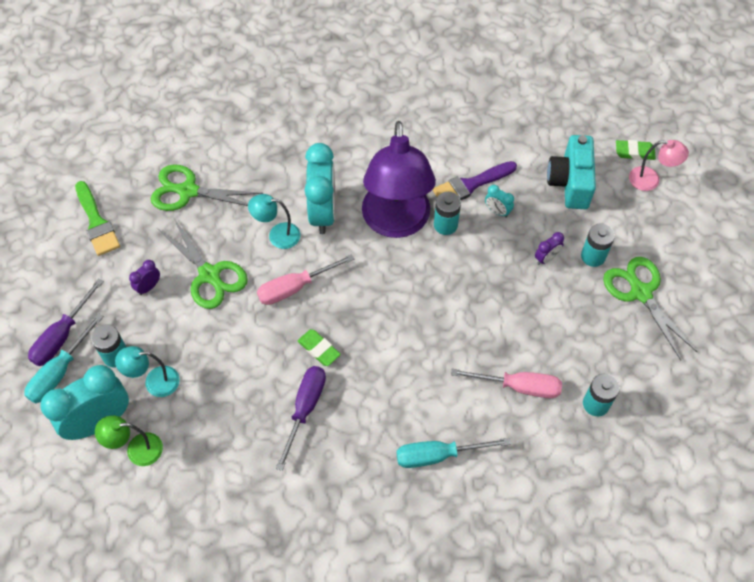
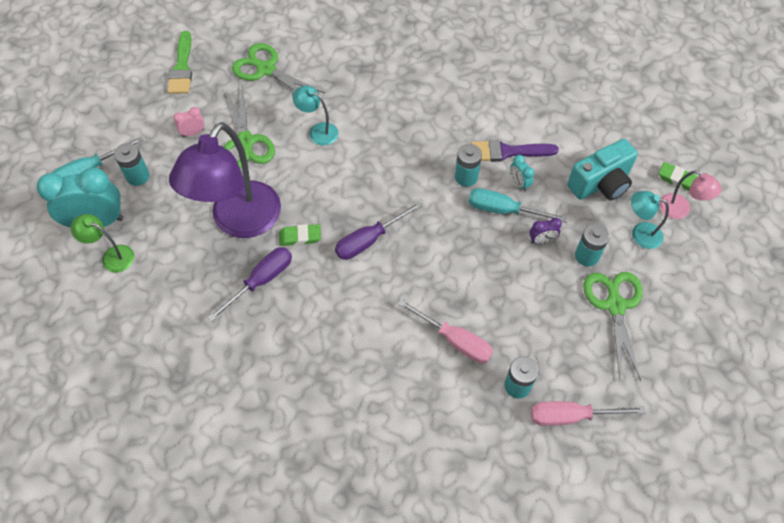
camera: 25 degrees right, 0 degrees up
(62, 336) = (107, 145): purple screwdriver -> purple screwdriver (369, 240)
(149, 287) = (193, 133): purple clock -> pink clock
(154, 382) = (155, 209): turquoise lamp -> turquoise lamp (640, 233)
(295, 287) = (308, 179): pink screwdriver -> pink screwdriver (571, 416)
(319, 349) = (300, 237): green eraser -> green eraser turned 75 degrees counterclockwise
(323, 213) = (366, 127): turquoise clock -> none
(396, 223) = (424, 159): purple lamp -> purple lamp (239, 222)
(438, 455) = (351, 368): turquoise screwdriver -> turquoise screwdriver (503, 210)
(570, 183) = (600, 184): turquoise camera -> turquoise camera turned 150 degrees counterclockwise

